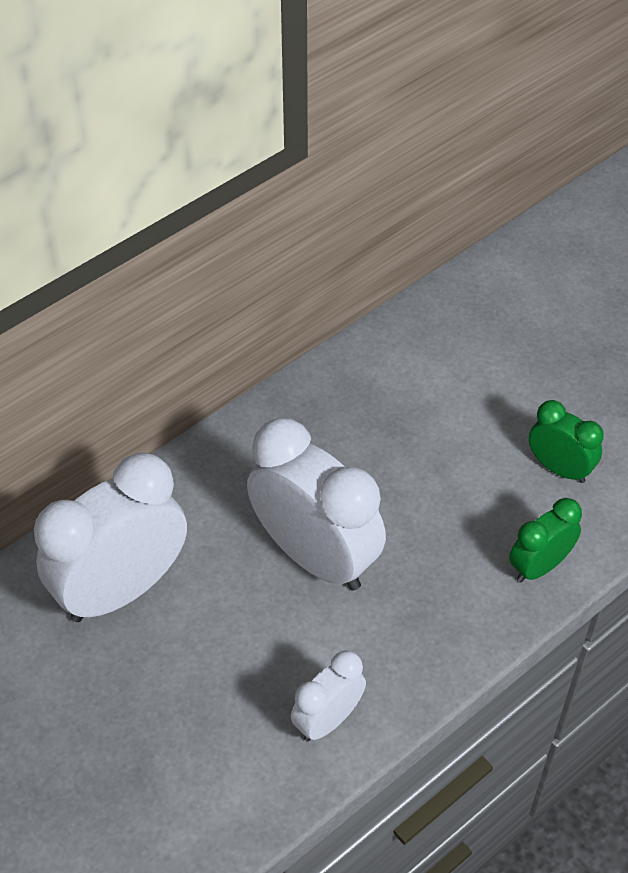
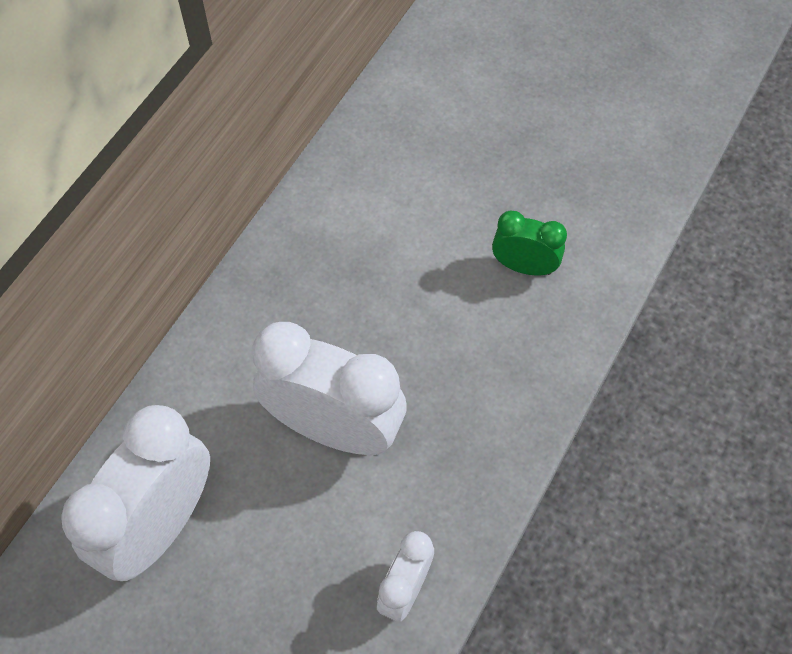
camera: 20 degrees left, 10 degrees up
(539, 566) = (540, 369): green clock -> none

